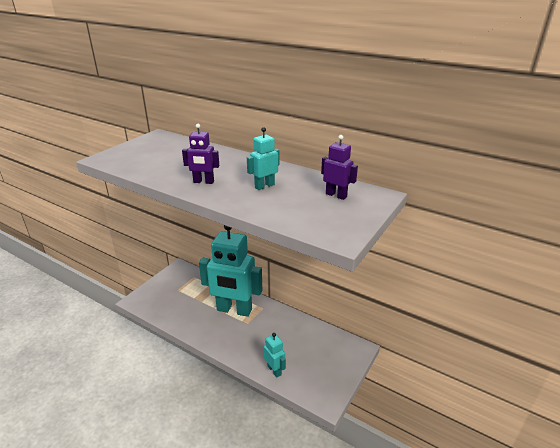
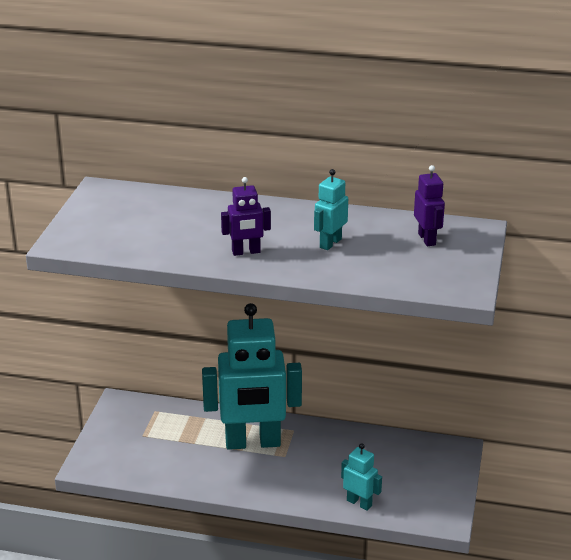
camera: 20 degrees left, 0 degrees up
(336, 195) = (427, 239): purple robot -> purple robot turned 60 degrees clockwise

